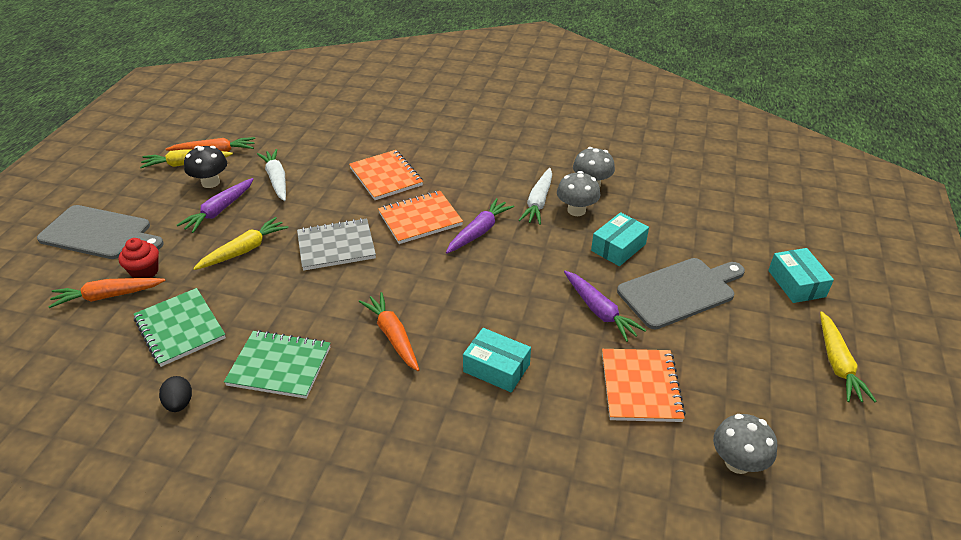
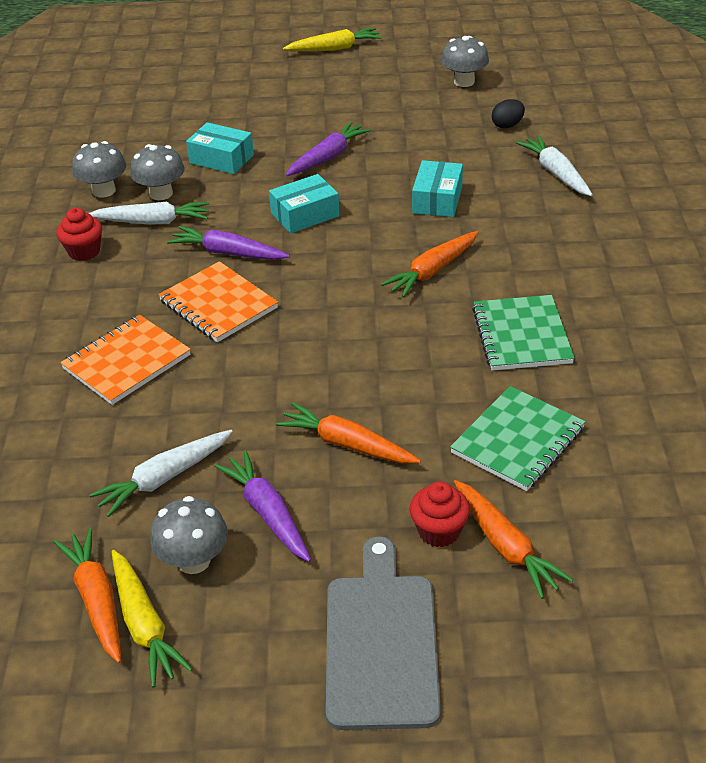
camera: 105 degrees left, 0 degrees up
(179, 403) = (617, 389): black egg -> black egg (507, 125)
(210, 182) = (194, 560): black mushroom -> grey mushroom
(219, 211) = (267, 513): purple carrot -> purple carrot turned 135 degrees counterclockwise
(244, 250) = (347, 444): yellow carrot -> orange carrot
(336, 246) = (302, 360): grey notebook -> none
(504, 481) = (555, 173): none -> white carrot
(515, 170) = (84, 251): none -> red cupcake
(640, 387) = (413, 126): orange notebook -> none
(680, 292) = (278, 119): grey cutting board -> none
(796, 283) = (239, 67): turquoise box -> turquoise box (305, 215)

